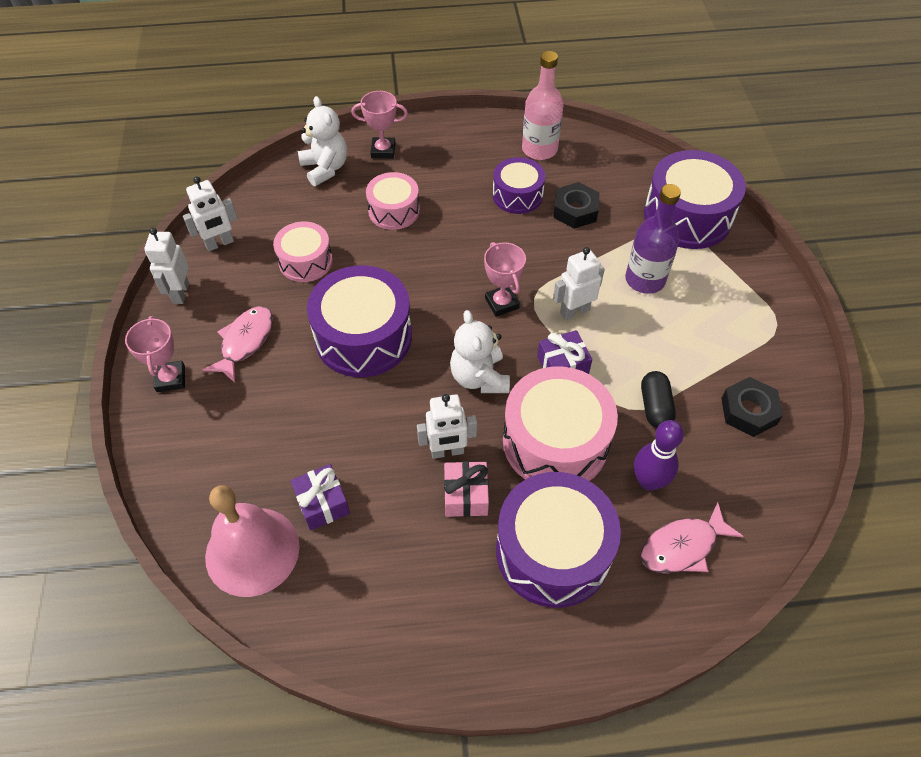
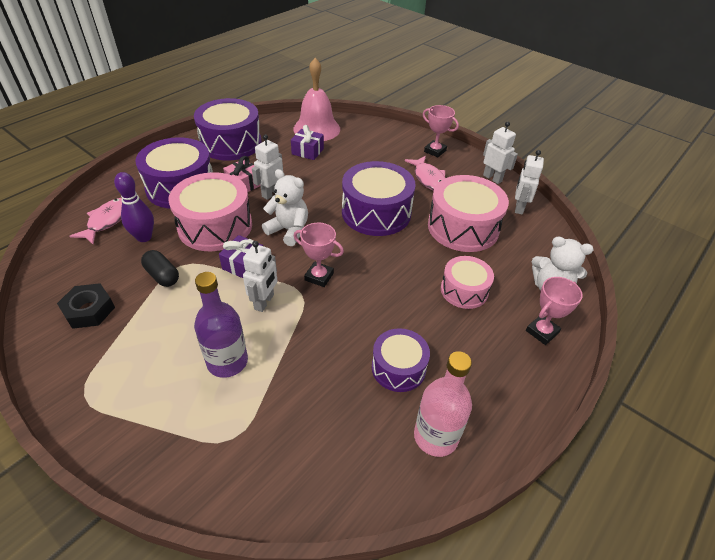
camera: 135 degrees right, 10 degrees down
(305, 261) = (463, 227): pink drum -> pink drum, size x1.69
(575, 210) = (338, 388): black nut -> none
(687, 216) = (228, 462): purple drum -> purple drum (231, 143)

